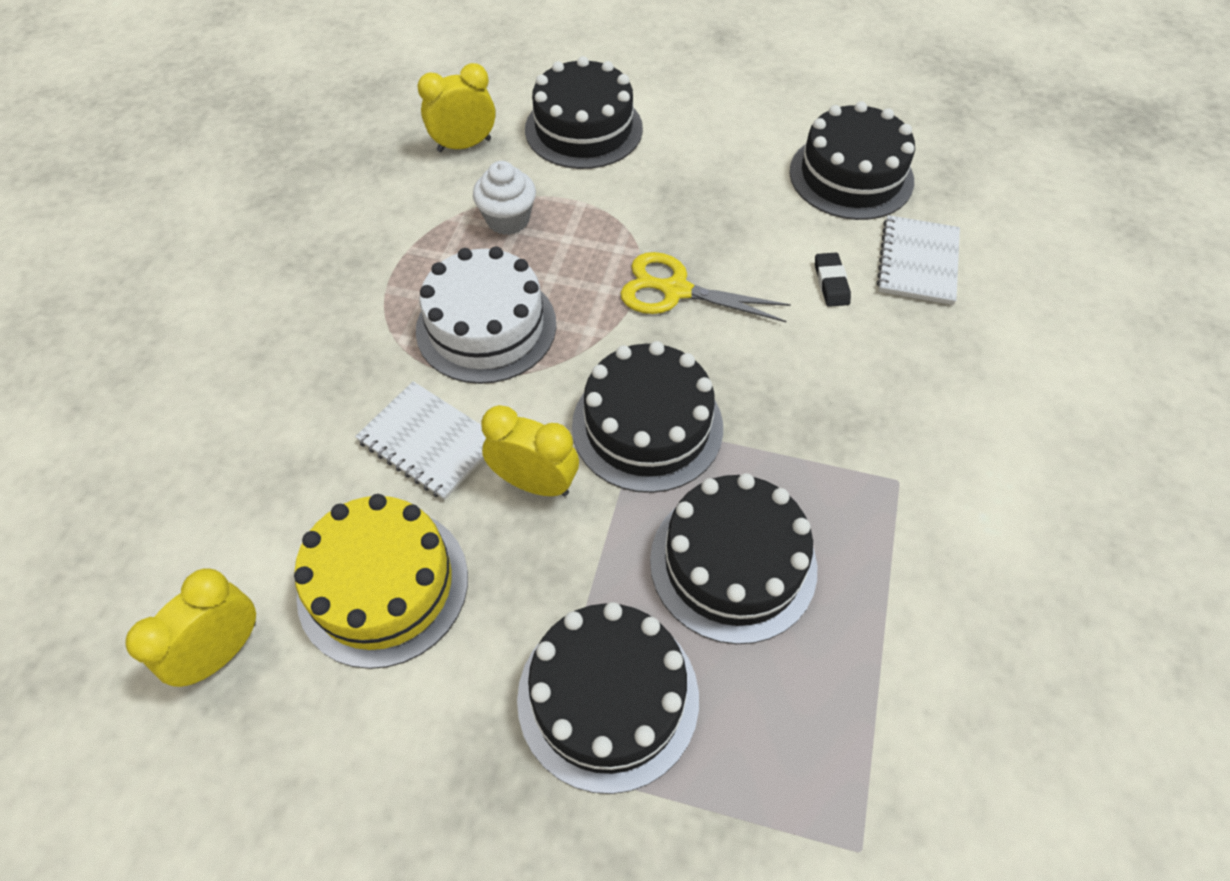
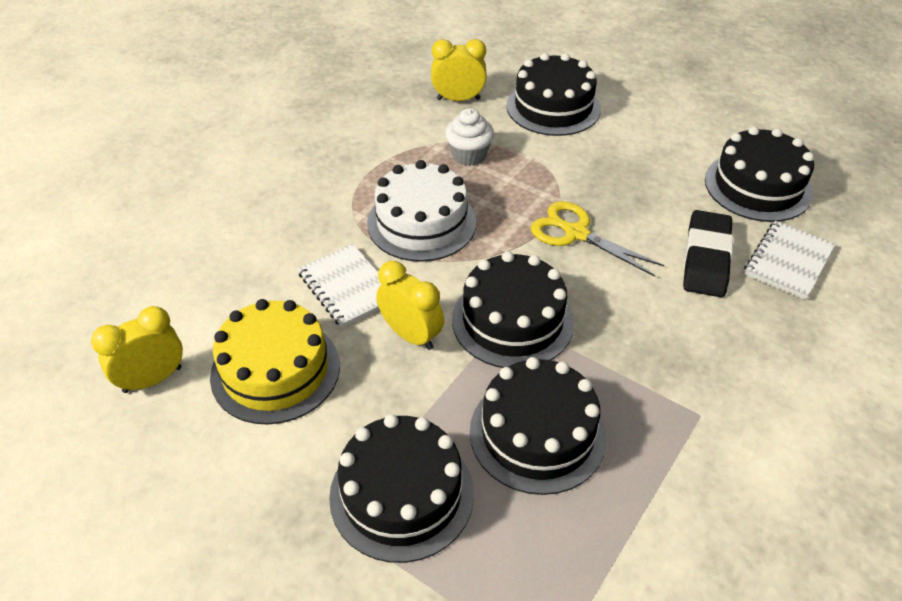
camera: 20 degrees right, 10 degrees down
(831, 283) = (706, 259): black eraser -> black eraser, size x1.97

